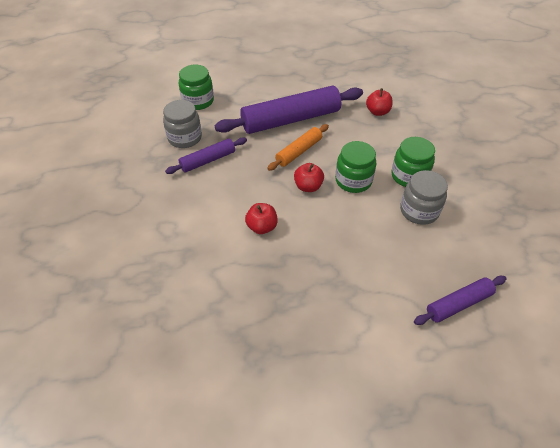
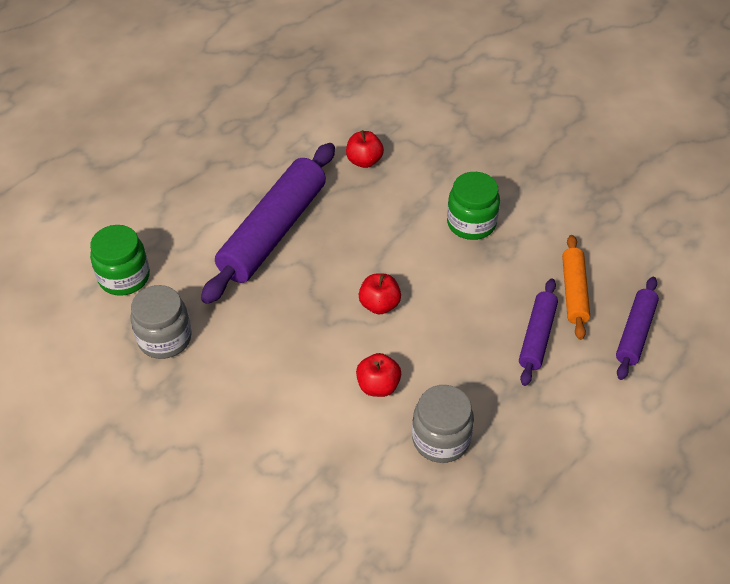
camera: 40 degrees left, 0 degrees up
(208, 160) = (228, 348): purple rolling pin -> purple rolling pin (537, 336)
(299, 151) = (325, 268): orange rolling pin -> orange rolling pin (574, 292)
(353, 180) = (420, 266): green jar -> none
(419, 211) = (516, 258): grey jar -> grey jar (441, 439)

